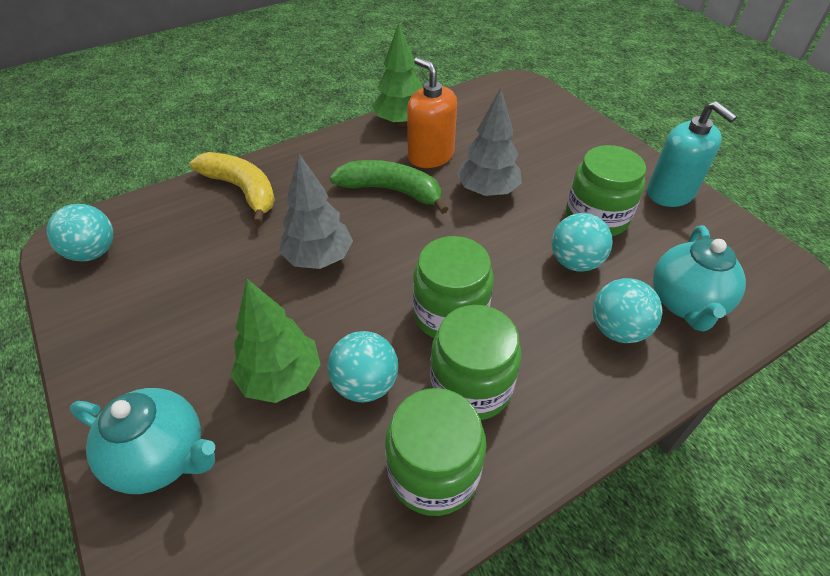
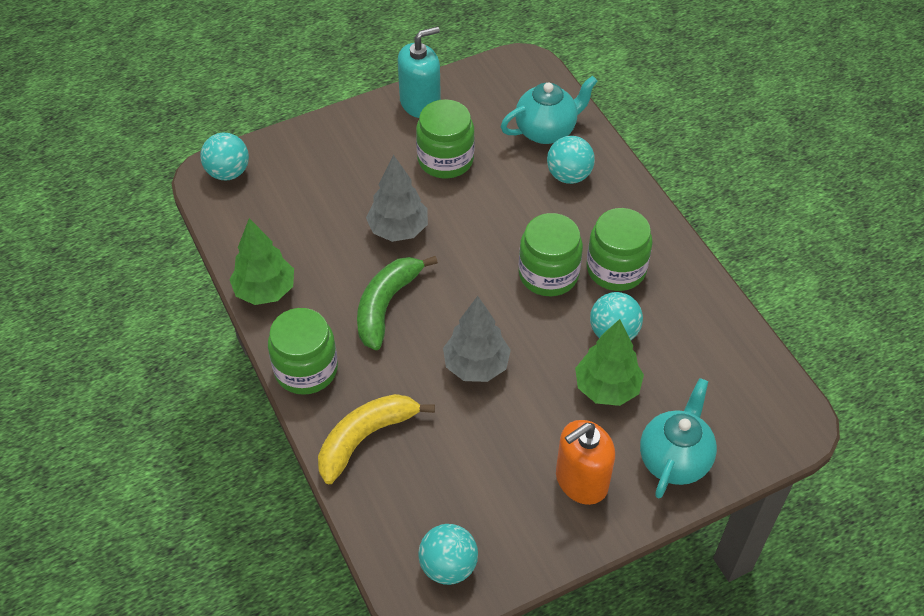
camera: 85 degrees left, 5 degrees up
(430, 156) = (333, 269): orange soap dispenser -> orange soap dispenser (581, 481)
(433, 472) = (682, 297): green jar -> green jar (306, 369)
(575, 262) = (498, 185): turquoise ball -> turquoise ball (228, 172)
(685, 304) = (546, 131): turquoise teapot -> turquoise teapot turned 45 degrees counterclockwise

